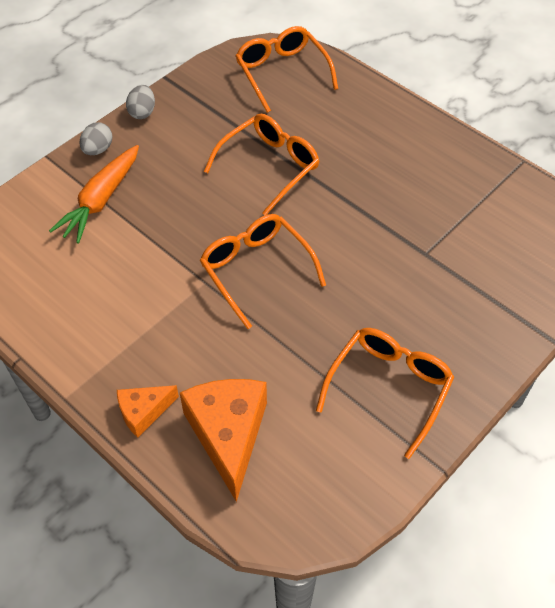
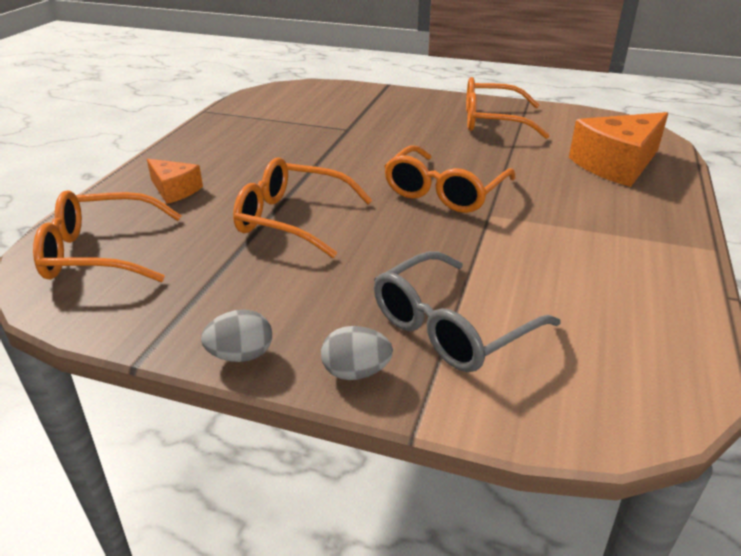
camera: 115 degrees left, 20 degrees down
(101, 200) = (451, 327): orange carrot -> grey glasses
(143, 412) = (659, 204): orange cheese -> orange cheese (174, 190)
(282, 73) = (100, 253): orange glasses -> orange glasses turned 45 degrees clockwise

